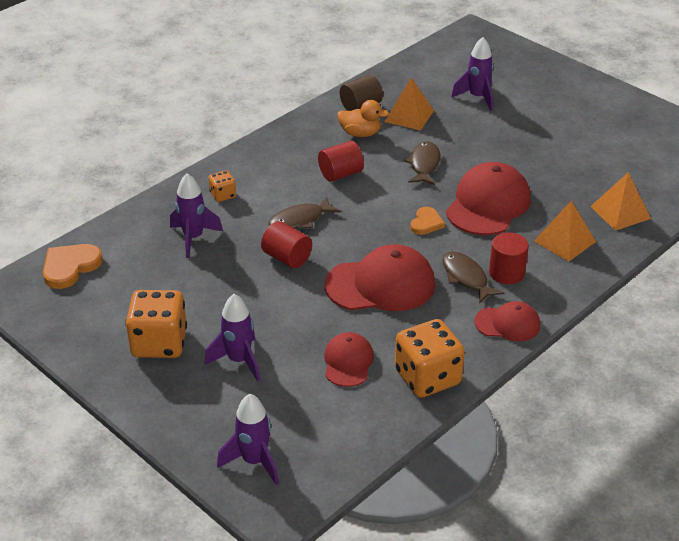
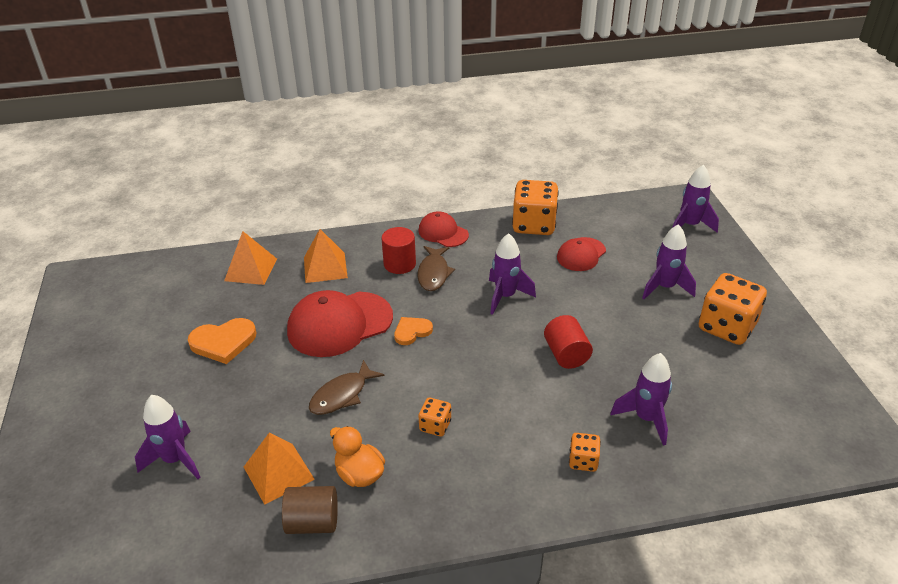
camera: 145 degrees left, 0 degrees up
(70, 267) = (796, 443): orange heart -> orange heart (223, 342)
(300, 220) = (523, 389): brown fish -> none
(340, 174) = (435, 426): red cylinder -> orange dice
(381, 285) = (505, 296): red cap -> purple rocket

